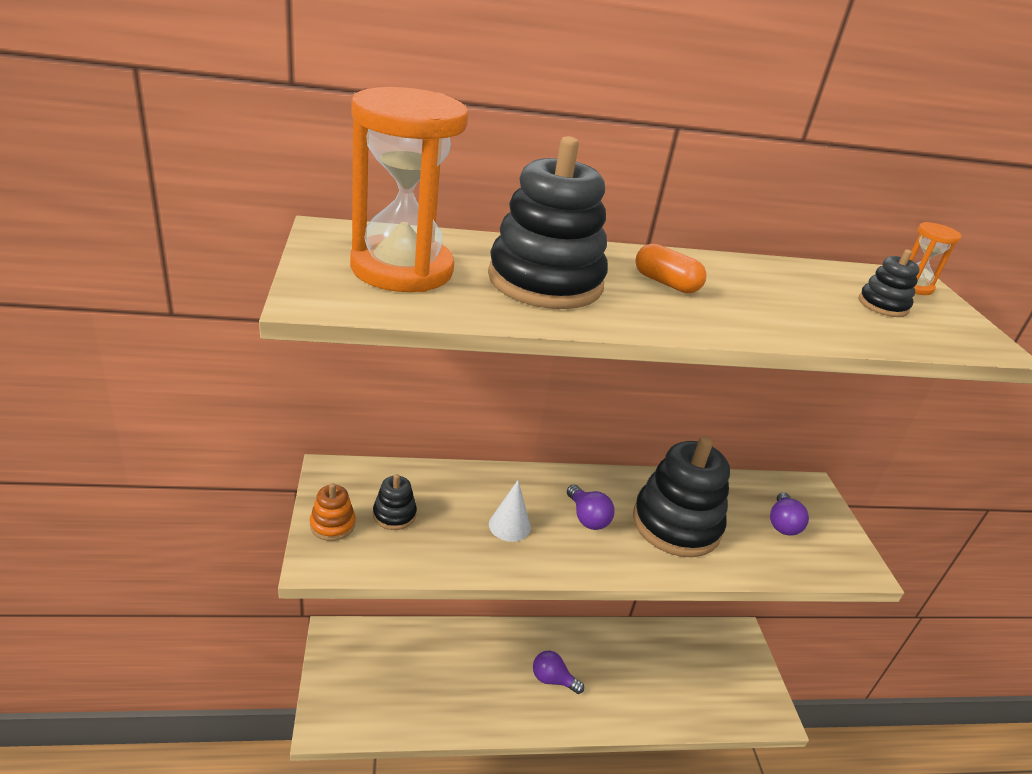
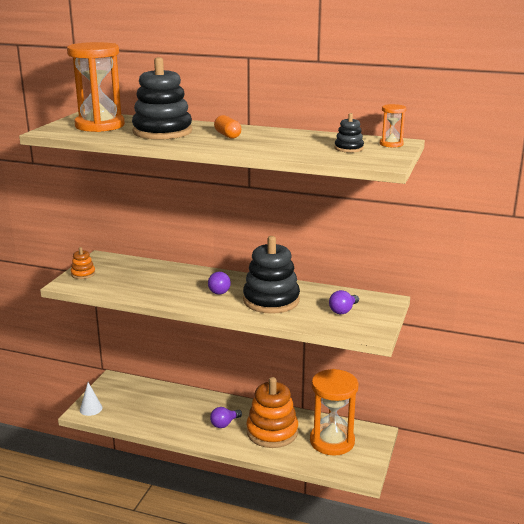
camera: 30 degrees right, 10 degrees down
(394, 514) = (116, 275): black stacking toy -> none
(509, 525) = (172, 287): white cone -> white cone (91, 409)
(552, 679) = (224, 424): purple light bulb -> purple light bulb turned 90 degrees counterclockwise
(622, 674) = (272, 432): none -> orange stacking toy
(702, 667) = (332, 441): none -> orange hourglass

